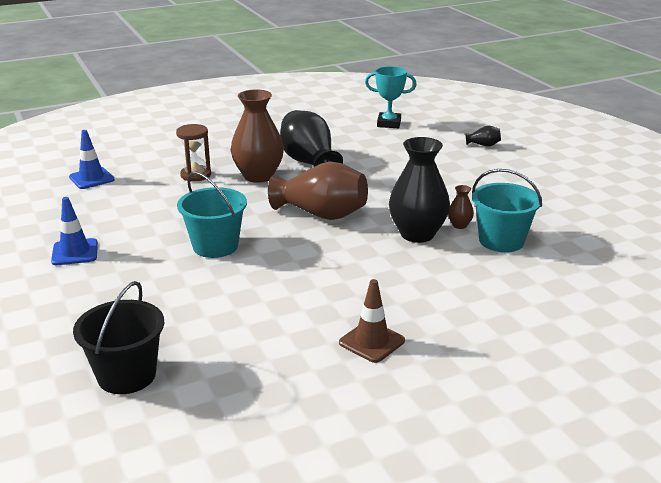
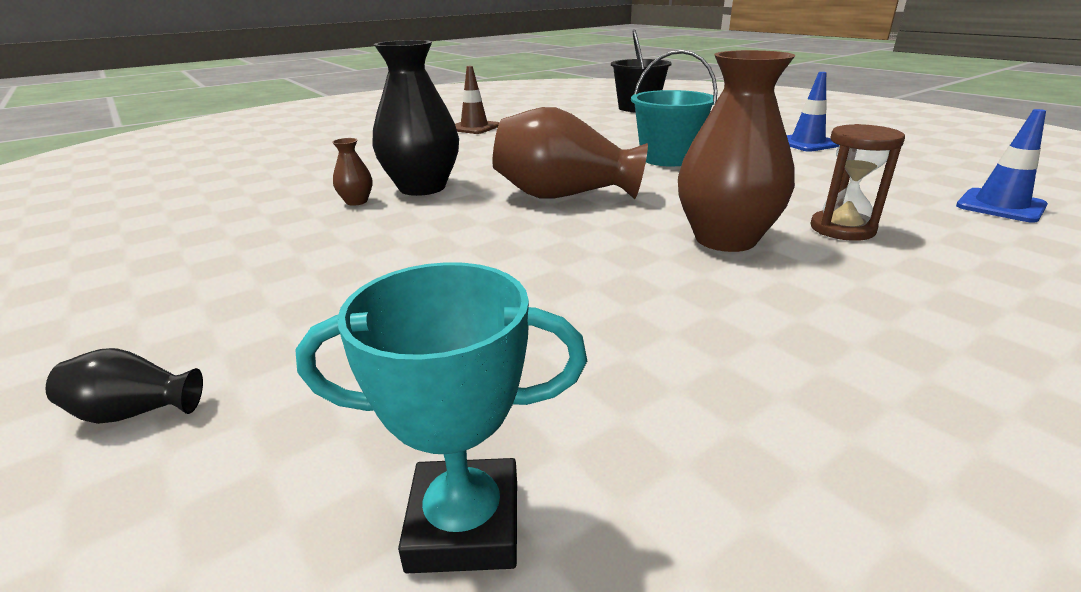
camera: 170 degrees right, 0 degrees up
(309, 162) = (653, 280): black vase -> none
(501, 241) = (309, 191): turquoise bucket -> none

